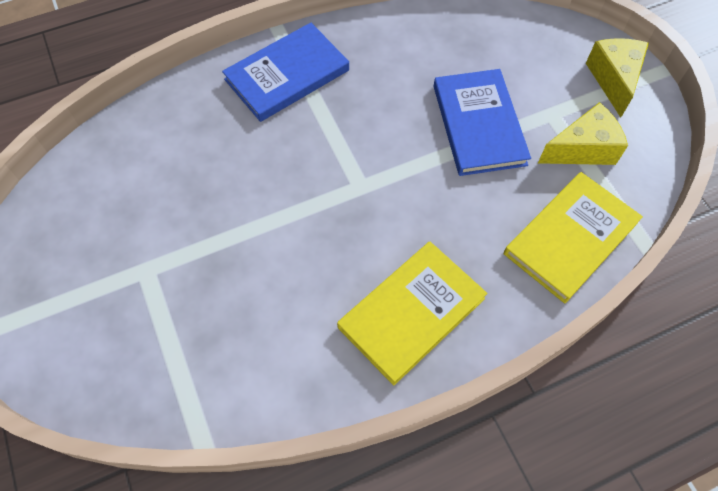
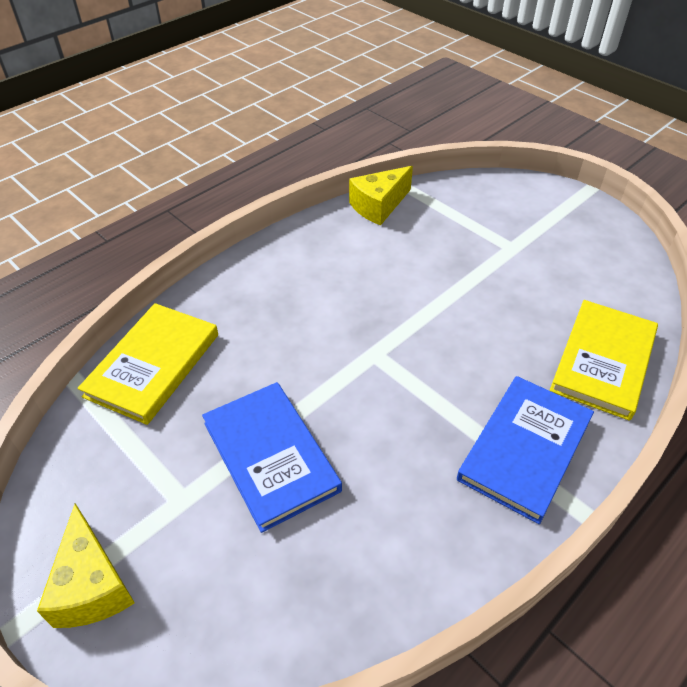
camera: 160 degrees right, 15 degrees down
(411, 313) = (287, 275): yellow book -> yellow book (603, 361)
(582, 149) = (140, 463): yellow cheese -> yellow cheese (379, 206)

